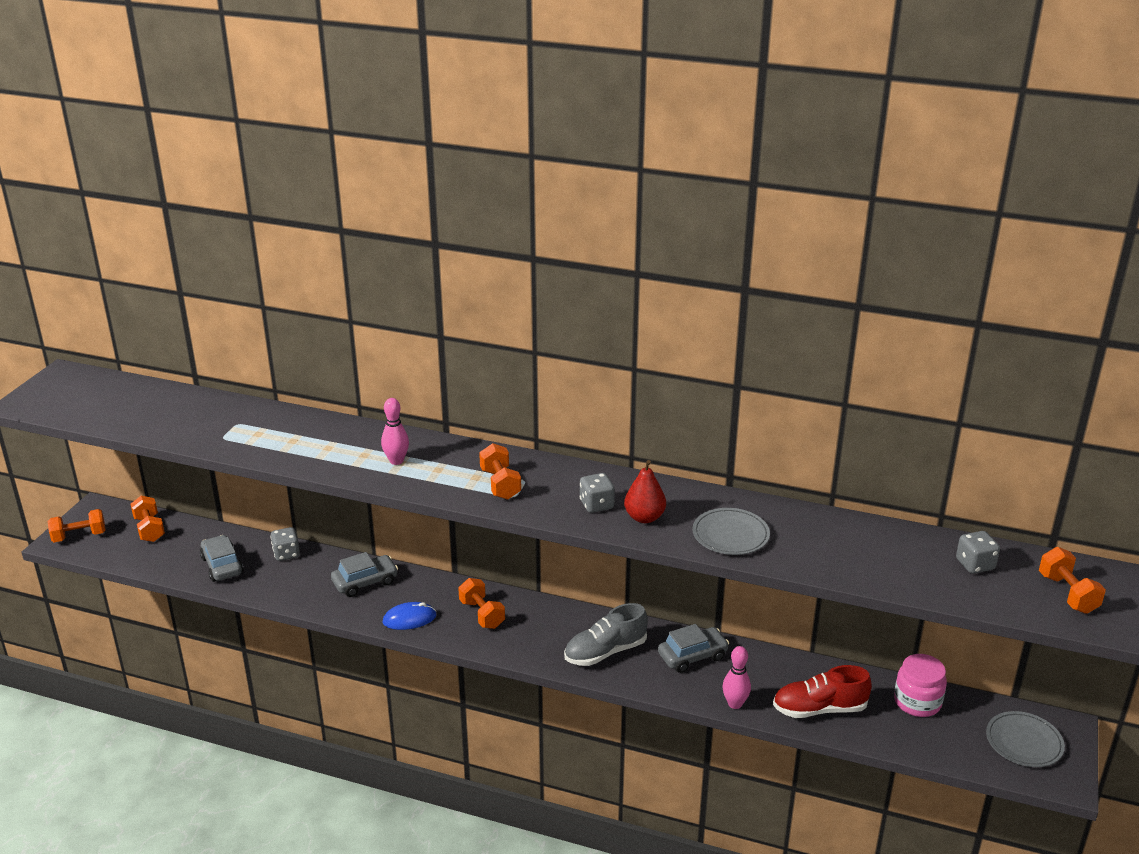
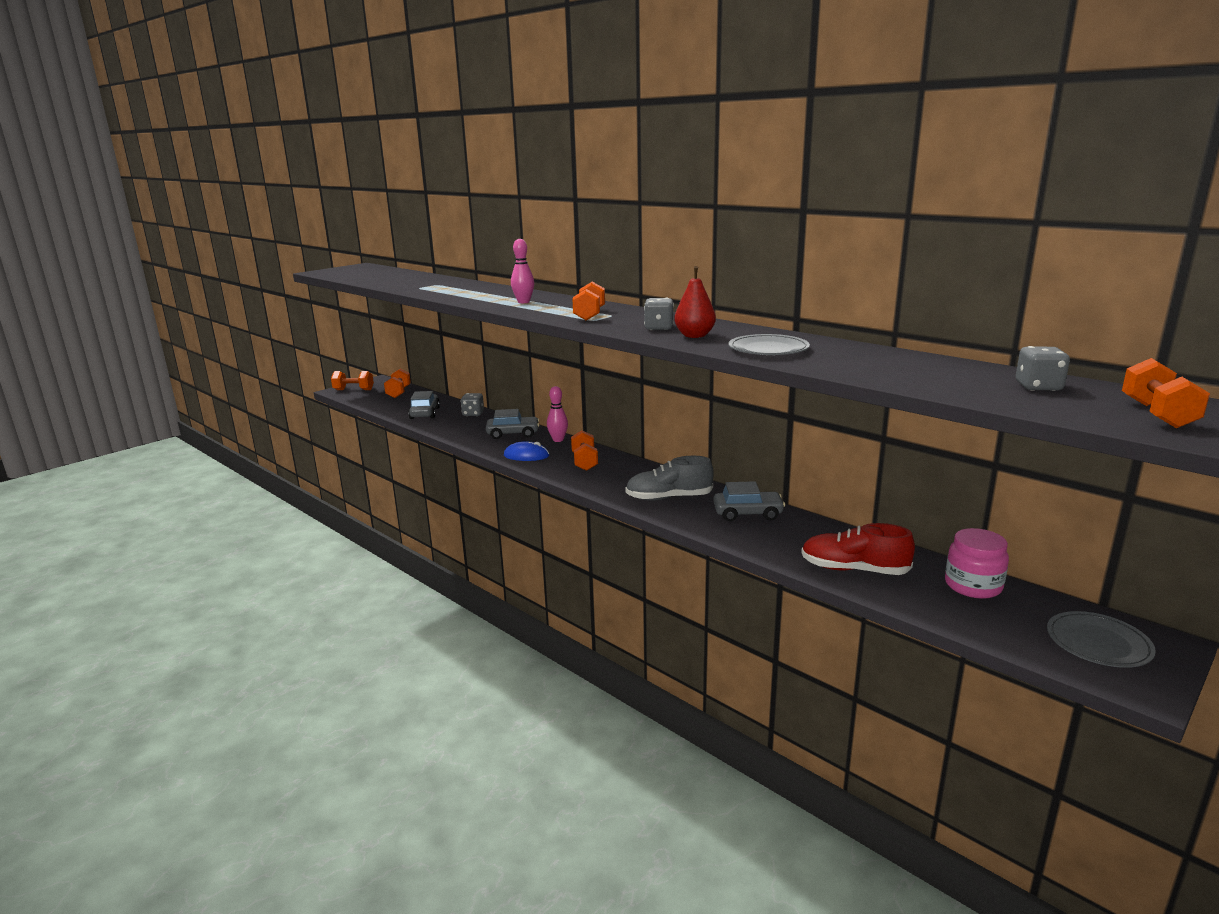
camera: 25 degrees right, 10 degrees down
(735, 704) = (766, 550): pink bowling pin -> pink bowling pin (558, 440)

